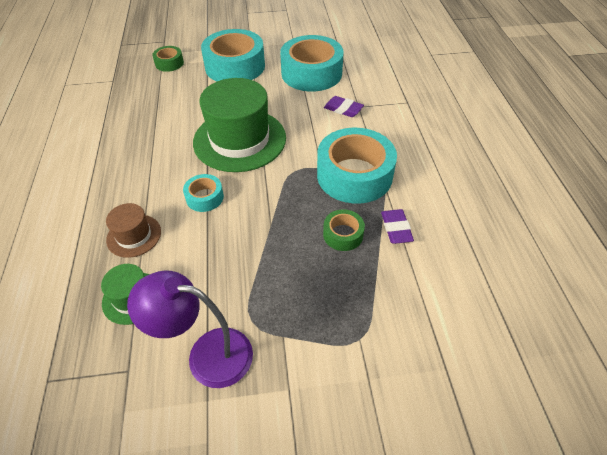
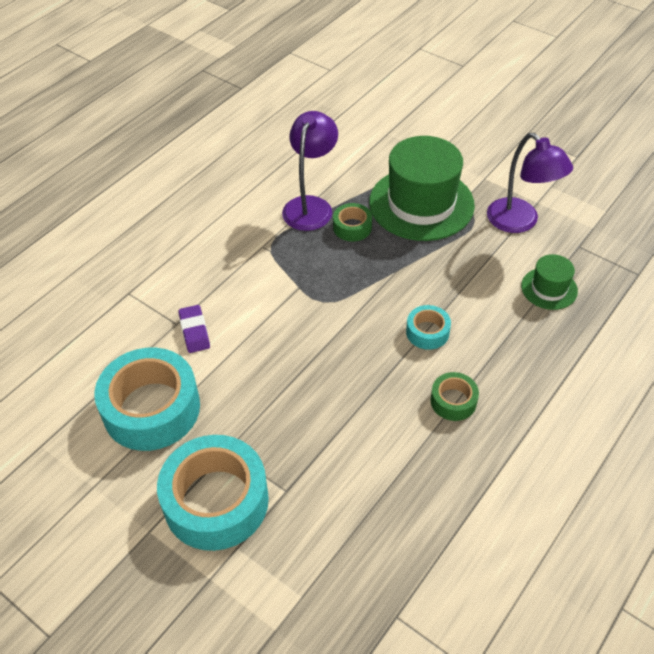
camera: 135 degrees left, 0 degrees up
(134, 235) = (517, 339): brown hat -> none
(169, 63) = (289, 589): green tape -> green tape (453, 401)
(239, 140) = (334, 373): green hat -> green hat (421, 204)
(354, 175) = (282, 261): turquoise tape -> none
(396, 229) = (310, 206): purple eraser -> purple lamp

